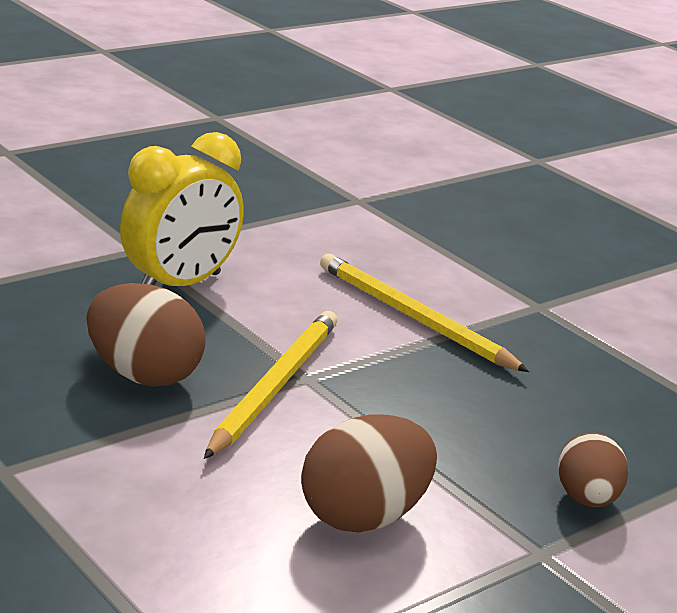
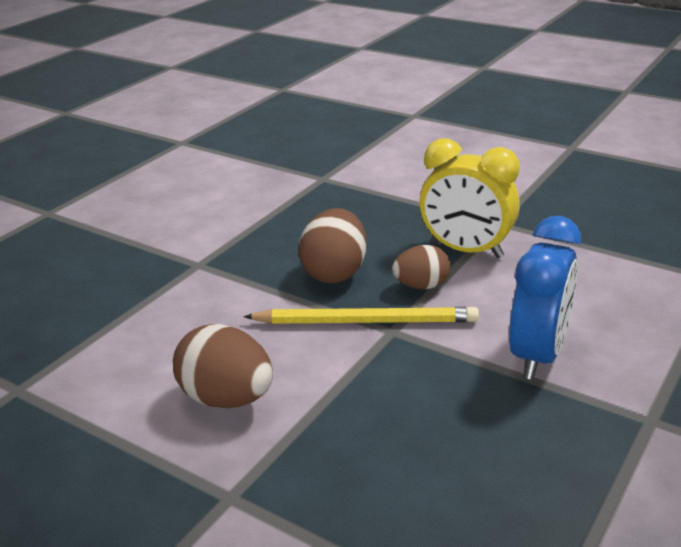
camera: 75 degrees right, 5 degrees up
(413, 318) = (538, 355): yellow pencil -> blue clock
(587, 499) = (324, 510): brown egg -> brown egg (421, 286)

